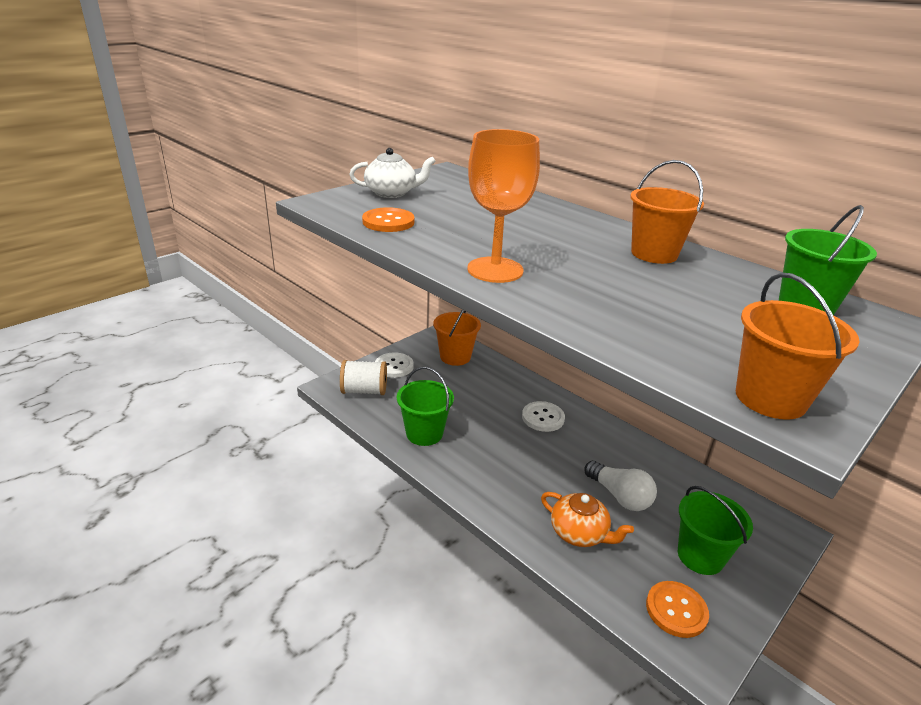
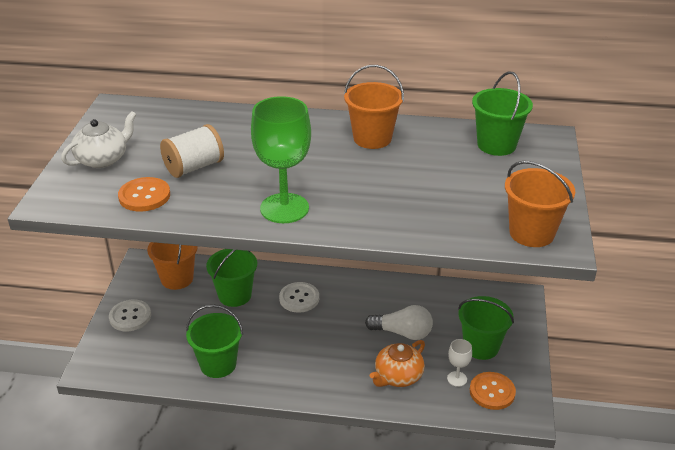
camera: 35 degrees left, 5 degrees up
(364, 391) = (127, 355): white spool -> white spool (194, 167)
(489, 389) = (235, 295): none -> green bucket
(495, 270) = (284, 208): orange goblet -> green goblet
(579, 533) = (398, 376): orange teapot -> orange teapot turned 135 degrees clockwise
(644, 572) = (457, 379): none -> white goblet

